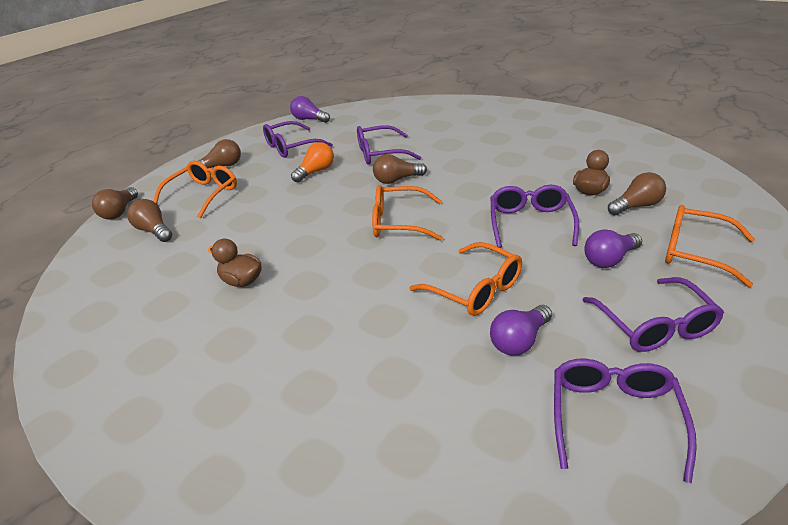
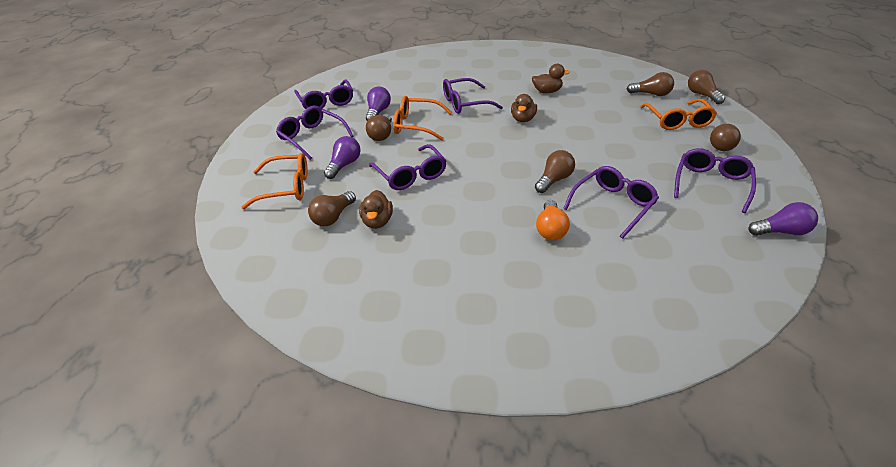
camera: 145 degrees right, 5 degrees up
(316, 172) = (635, 166): orange light bulb -> orange light bulb (550, 229)
(334, 249) = (523, 119): none -> brown duck
(369, 304) = (465, 103): none -> purple glasses
(399, 222) = (504, 147): orange glasses -> none
(536, 290) = (381, 135): none -> brown light bulb

